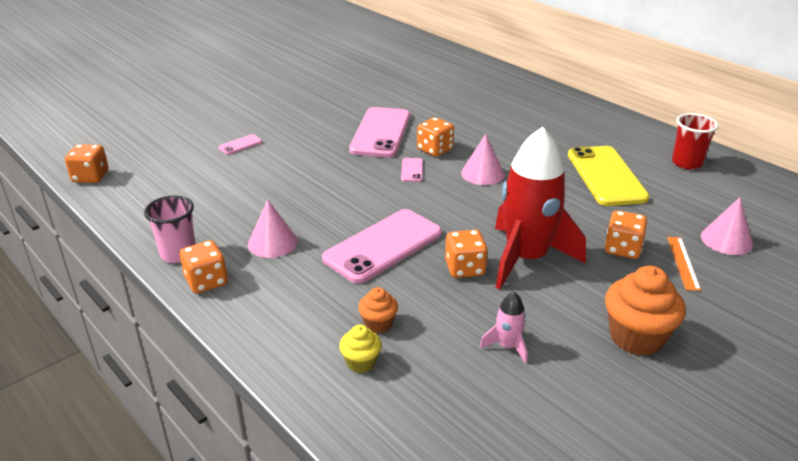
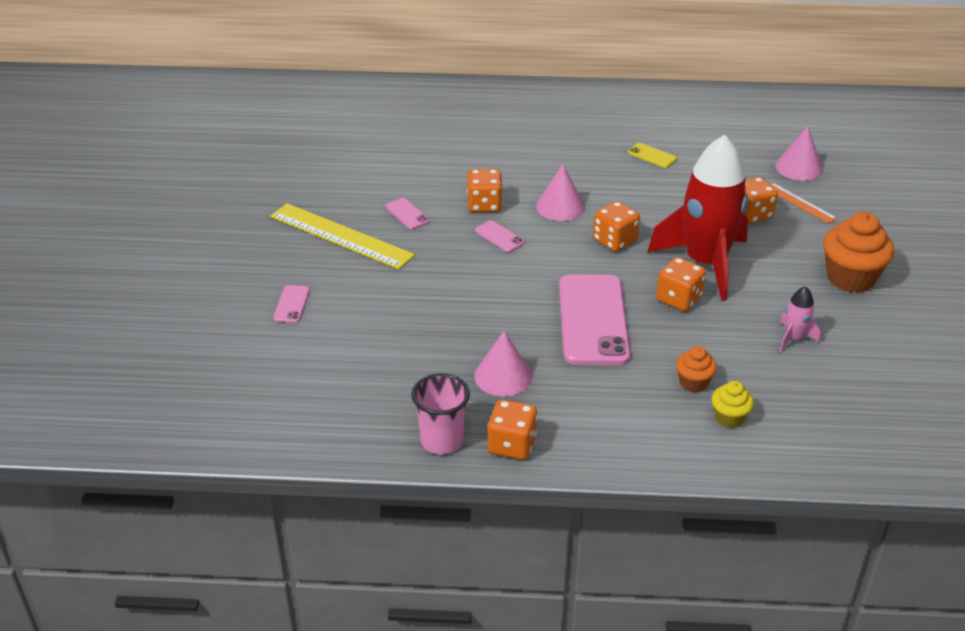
camera: 45 degrees left, 5 degrees up
(90, 177) = (196, 434): orange dice -> orange dice (614, 241)
(325, 126) = (341, 236): none -> yellow ruler
(380, 133) = (407, 214): pink phone -> pink phone, size x0.42
(606, 176) = (652, 156): yellow phone -> yellow phone, size x0.42
(686, 163) = (687, 112): red cup -> none

